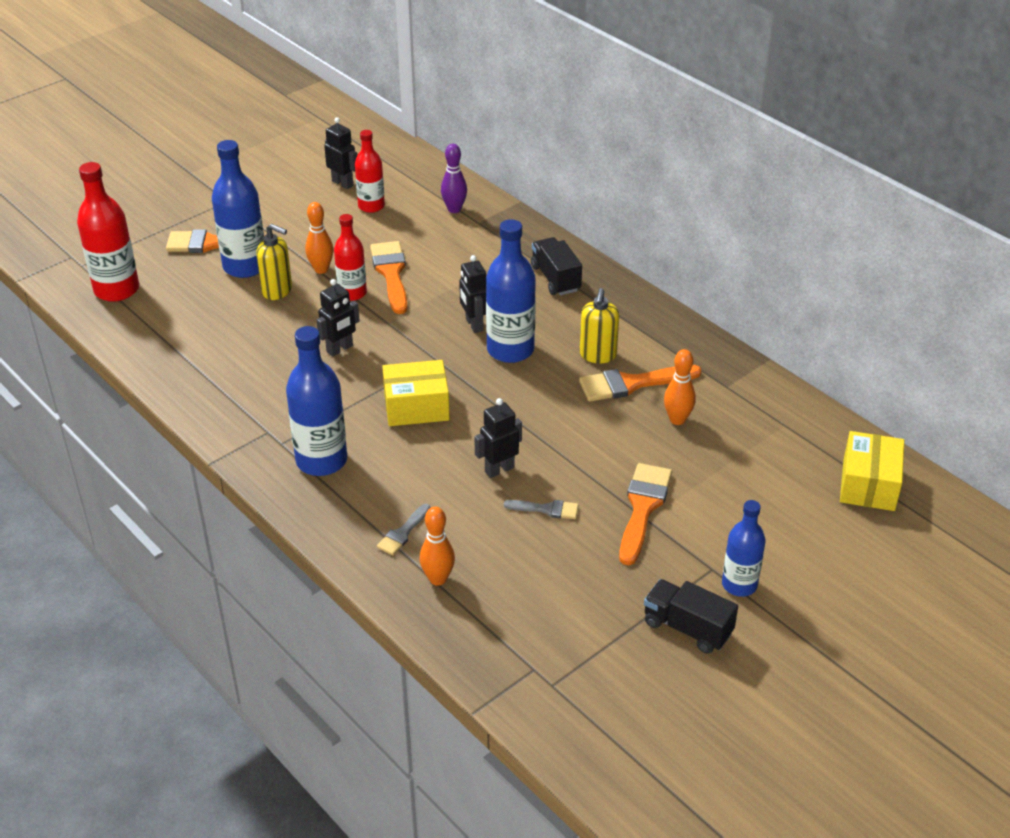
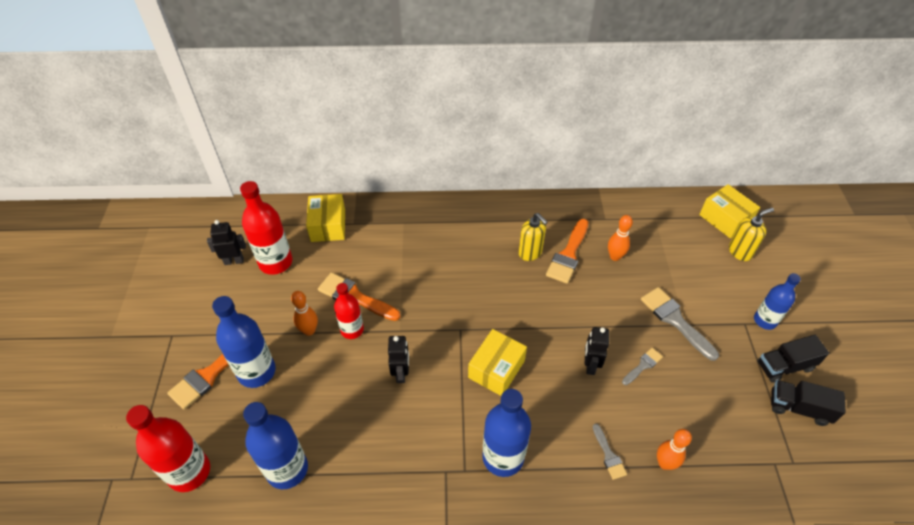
camera: 50 degrees left, 10 degrees up
(277, 291) = (304, 370): yellow soap dispenser -> yellow soap dispenser (740, 252)
(371, 206) = (275, 262): red bottle -> red bottle, size x1.58
(454, 209) = (328, 226): purple bowling pin -> yellow box
(474, 325) = (447, 289): black robot -> none
(510, 350) = (487, 288): blue bottle -> blue bottle (287, 469)
(555, 278) = (444, 225): black truck -> black truck (798, 408)
(643, 508) = (675, 320): orange brush -> grey brush

